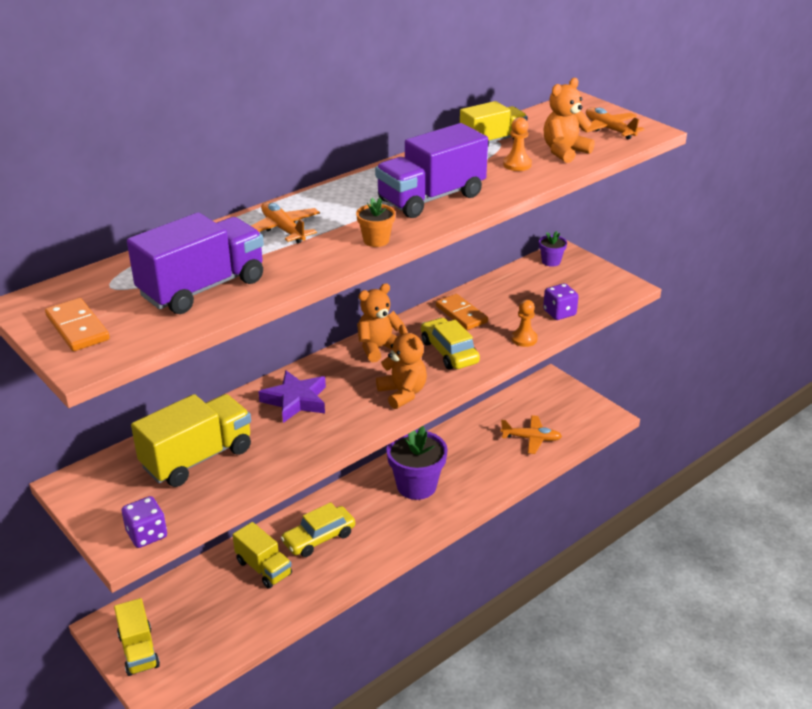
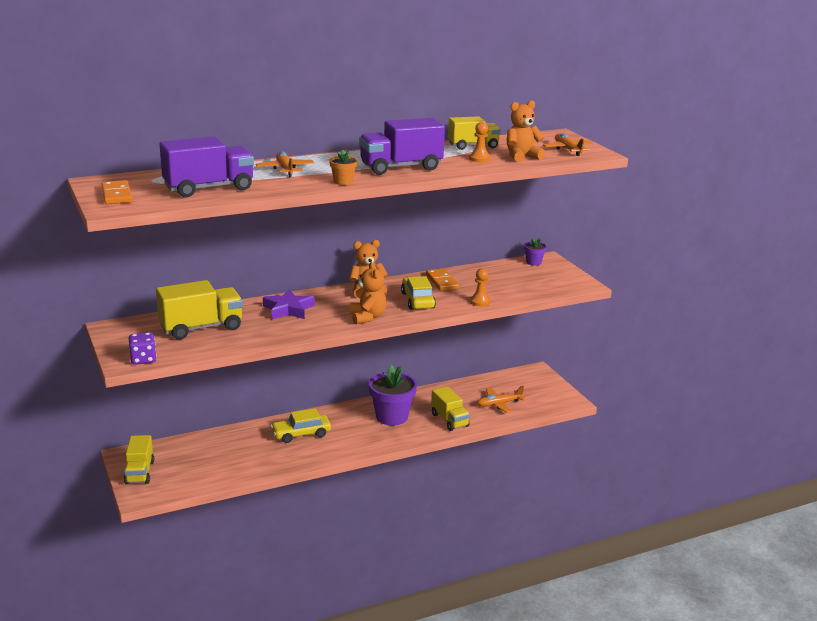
camera: 15 degrees right, 10 degrees down
(263, 568) = (251, 443): yellow truck -> yellow truck (449, 420)
(531, 439) = (499, 404): orange plane -> orange plane turned 135 degrees clockwise
(559, 313) = (518, 291): purple dice -> none

